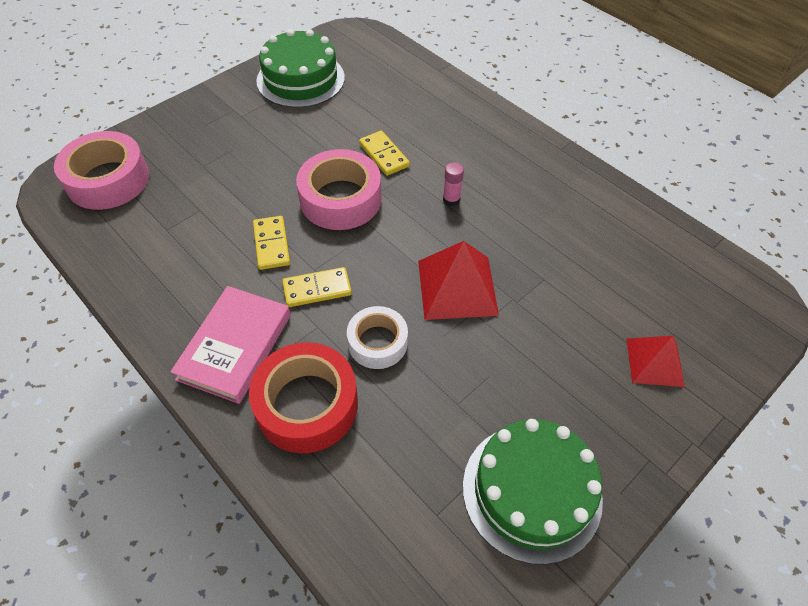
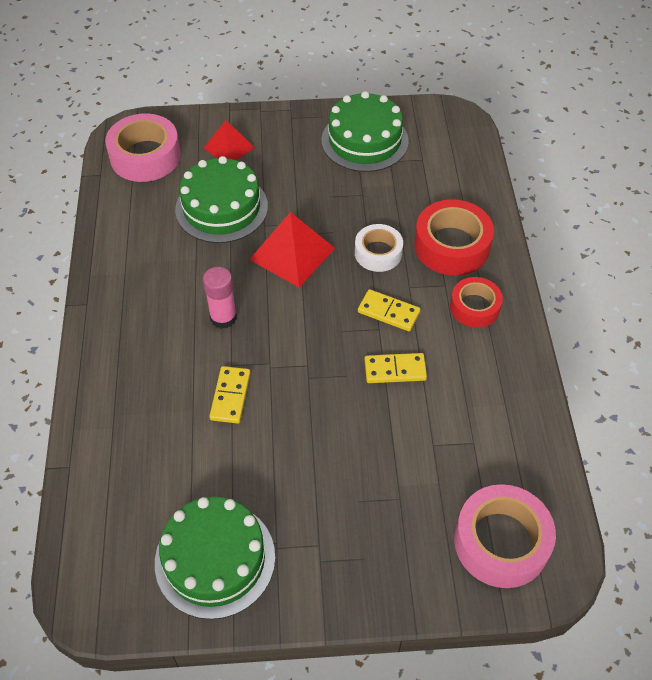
camera: 140 degrees left, 0 degrees up
(235, 347) = (474, 307): pink book -> red tape
(272, 244) = (395, 370): yellow domino -> yellow domino turned 60 degrees clockwise
(340, 199) = (307, 376): pink tape -> pink tape (145, 156)
(451, 199) = (223, 317): pink glue stick -> pink glue stick, size x1.55
(571, 289) = (221, 208): none -> green cake

